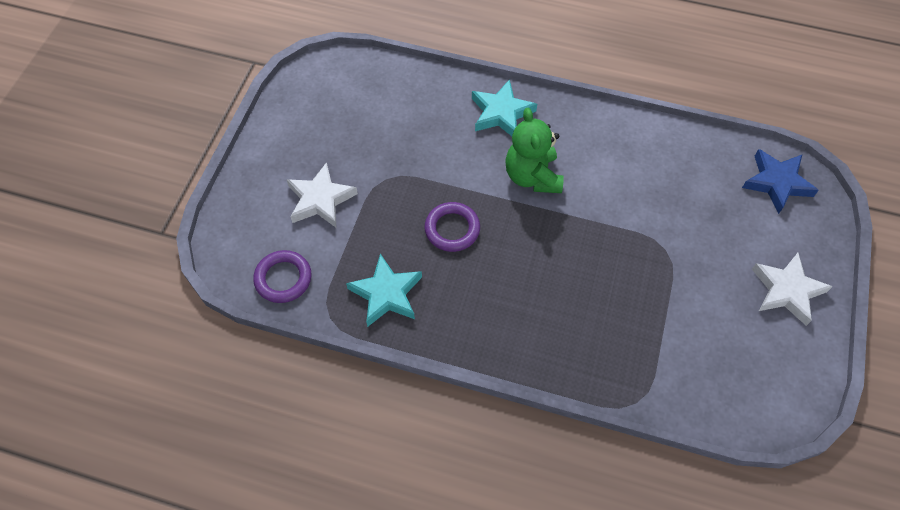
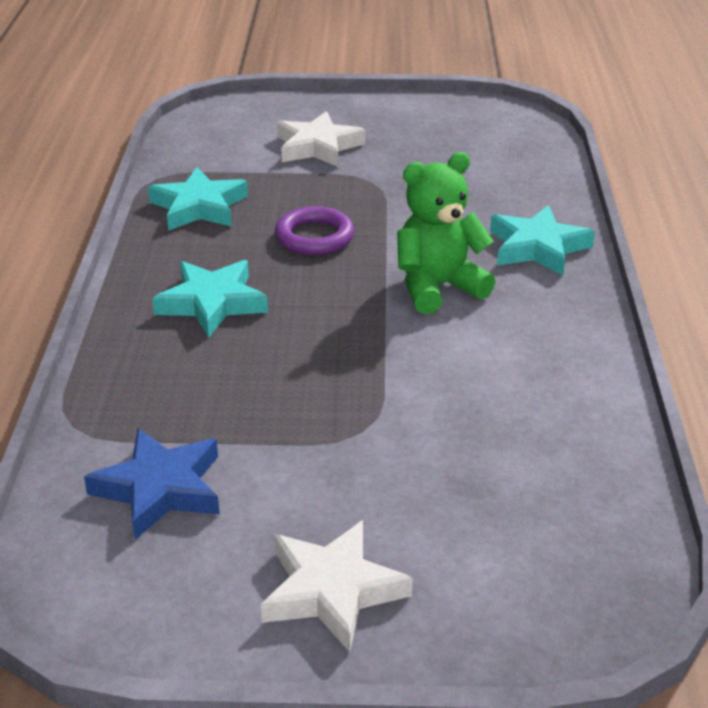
camera: 75 degrees right, 25 degrees down
(283, 278) = (199, 144): purple ring -> none
(519, 304) = (212, 303): none -> turquoise star
(777, 182) = (583, 563): blue star -> blue star (160, 489)

